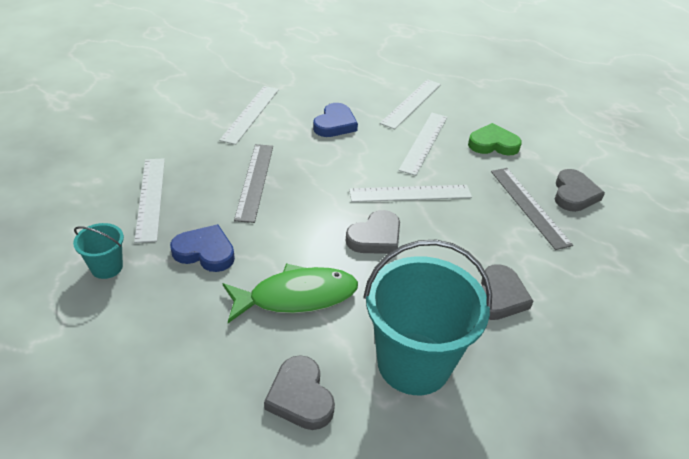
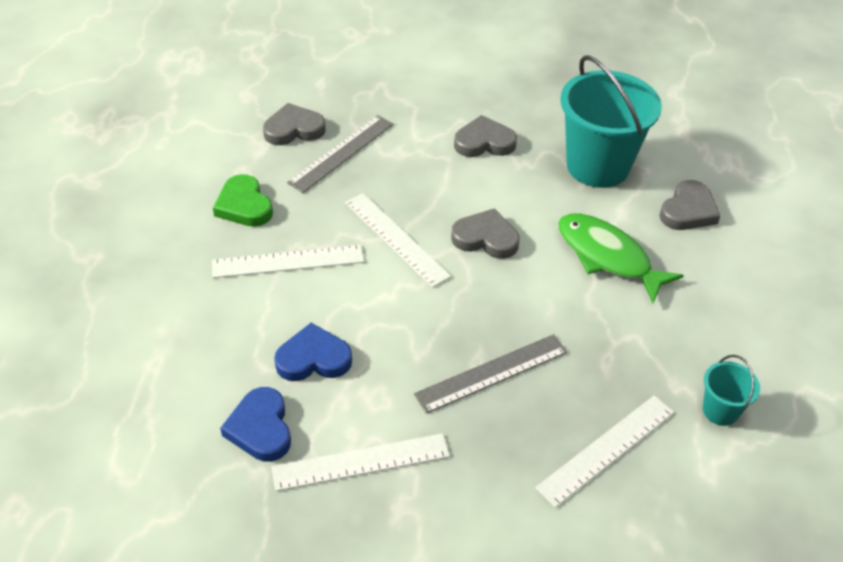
camera: 120 degrees left, 5 degrees up
(205, 252) = (626, 349): blue heart -> blue heart (260, 428)
(411, 103) = (200, 305): white ruler -> none

